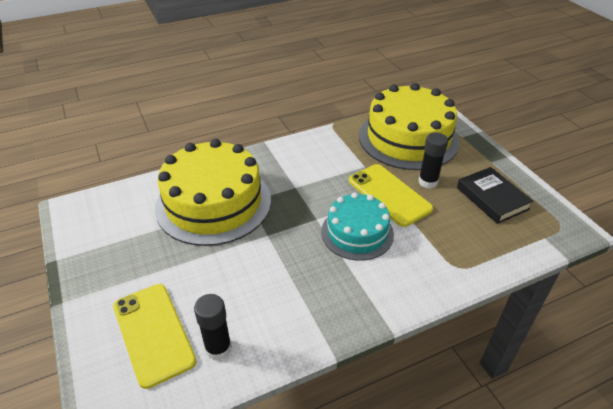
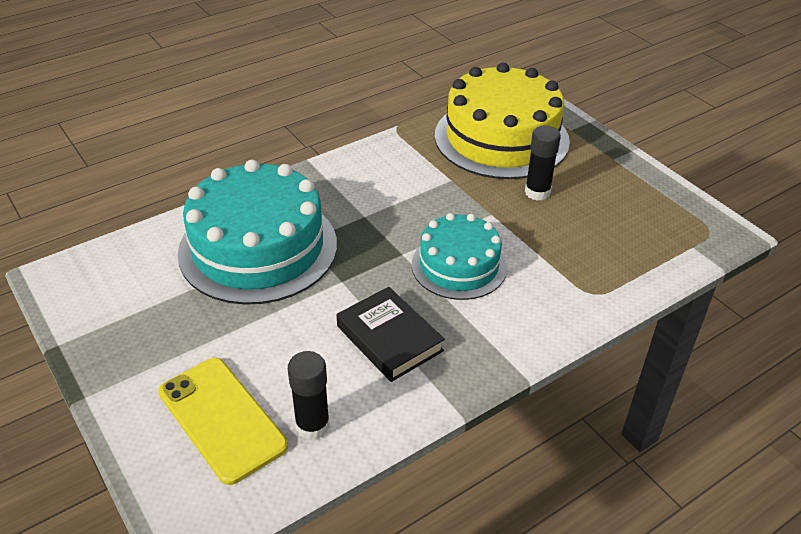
camera: 10 degrees left, 0 degrees up
(213, 203) = (258, 248): yellow cake -> turquoise cake
(389, 194) = (490, 213): yellow phone -> none
(492, 198) = (622, 205): black book -> black book (389, 338)

